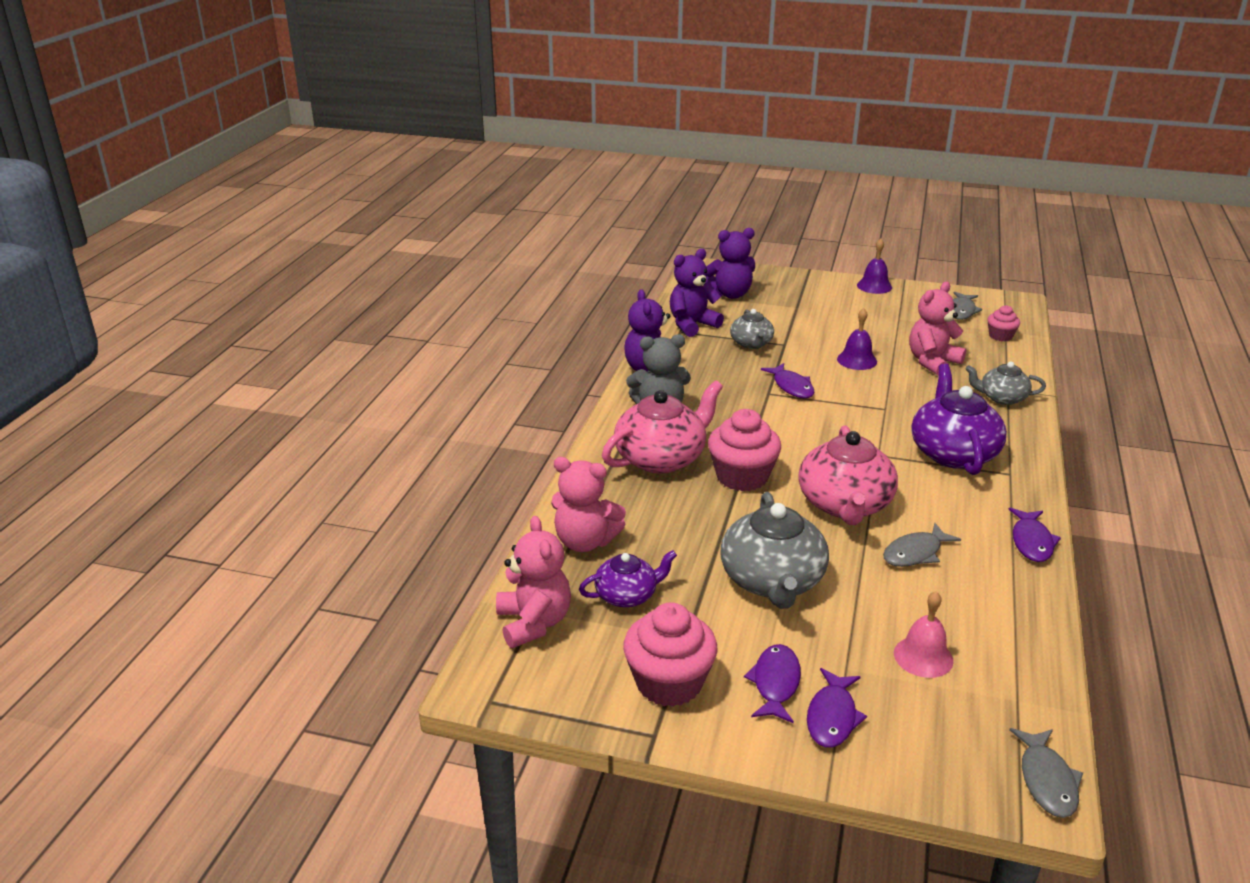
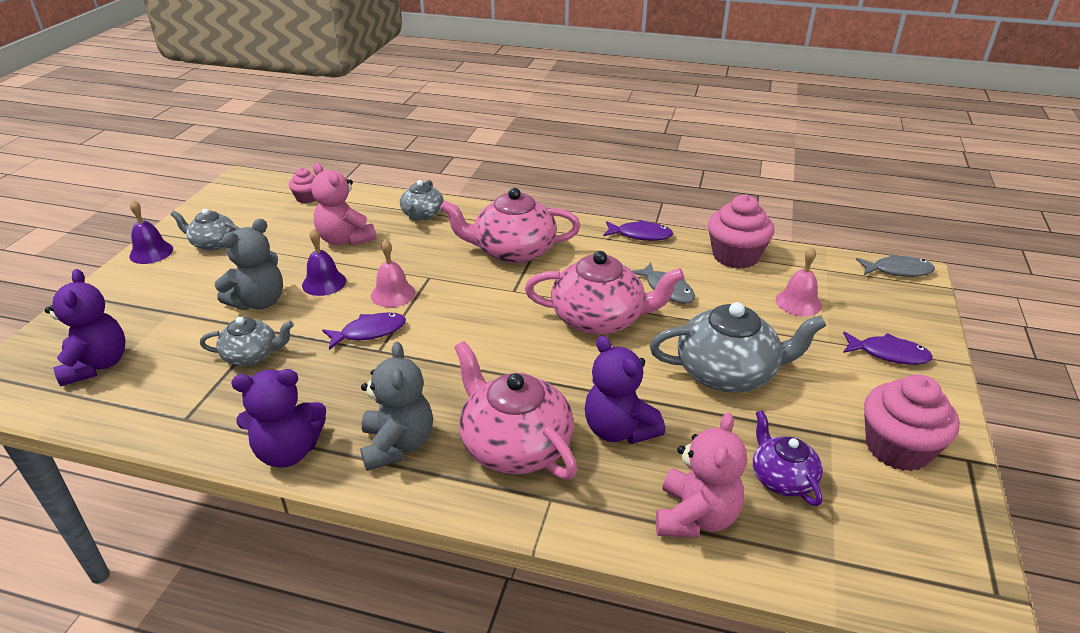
camera: 90 degrees left, 5 degrees up
(534, 623) = (857, 561): pink teddy bear -> none
(692, 325) = (171, 406): purple teddy bear -> purple teddy bear (619, 430)
(742, 477) = (553, 381): pink cupcake -> pink cupcake (735, 256)
(775, 683) = (865, 381): purple fish -> none
(820, 337) = (259, 302): none -> grey teddy bear
(851, 393) = (393, 294): none -> pink bell
(898, 307) = (213, 243): none -> grey teapot
(953, 453) = (512, 251): purple teapot -> pink teapot
(961, 311) = (244, 210): grey fish -> none

